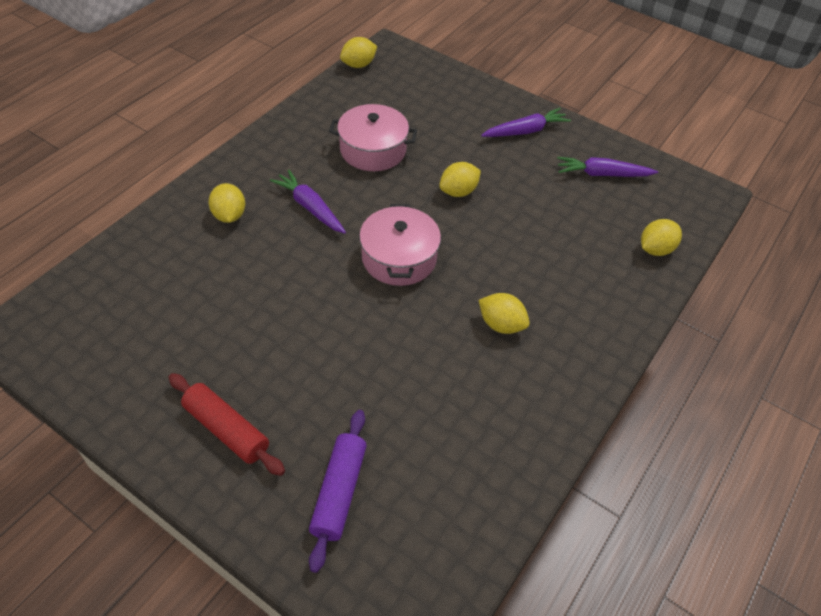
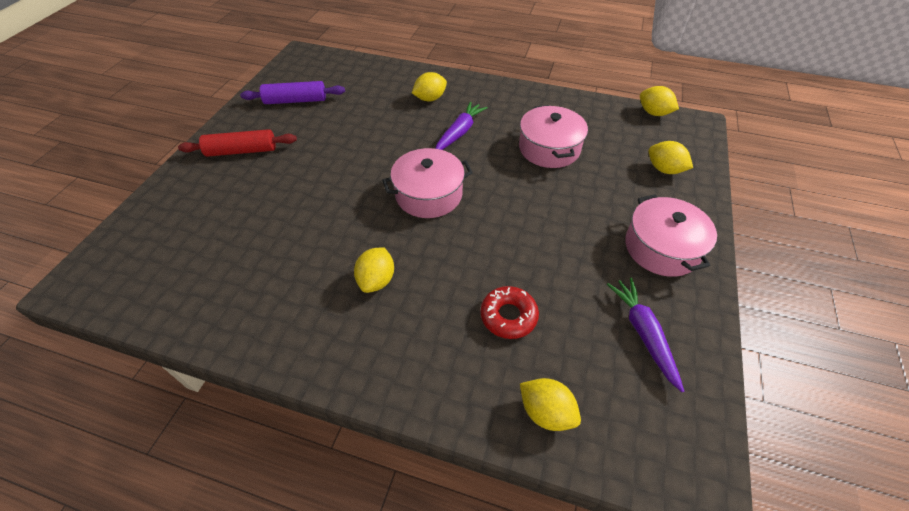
camera: 75 degrees right, 0 degrees up
(227, 429) = (242, 151): red rolling pin -> red rolling pin turned 60 degrees clockwise
(339, 492) = (194, 217): purple rolling pin -> purple rolling pin (295, 101)
(458, 192) = (532, 214): yellow lemon -> yellow lemon (664, 169)
(525, 131) = (661, 248): purple carrot -> pink pot
(567, 243) = (508, 316): none -> red donut

